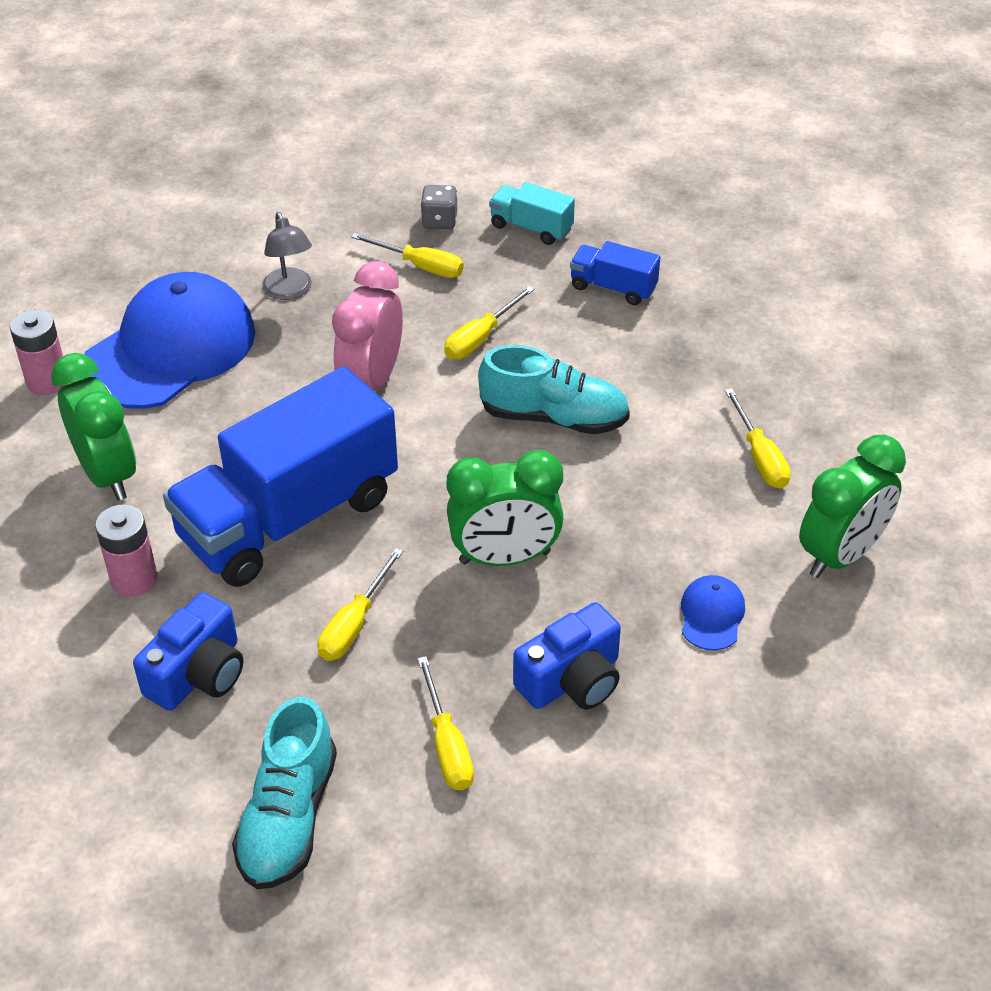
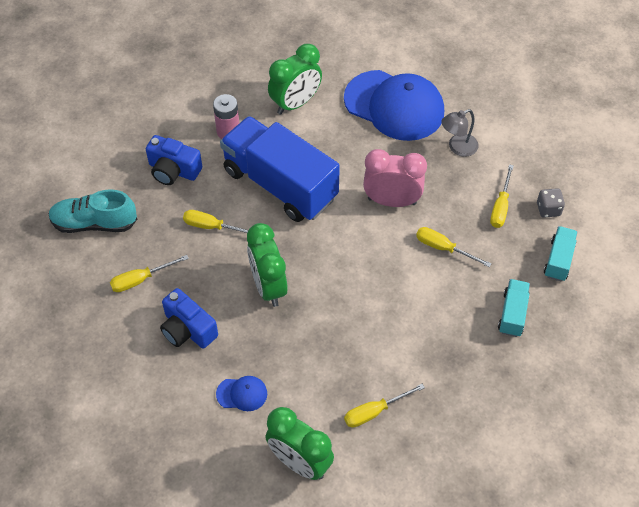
camera: 80 degrees right, 10 degrees up
(47, 381) = (356, 62): pink battery -> none
(554, 417) = (383, 296): turquoise shoe -> none
(613, 287) = (512, 314): blue truck -> turquoise truck

